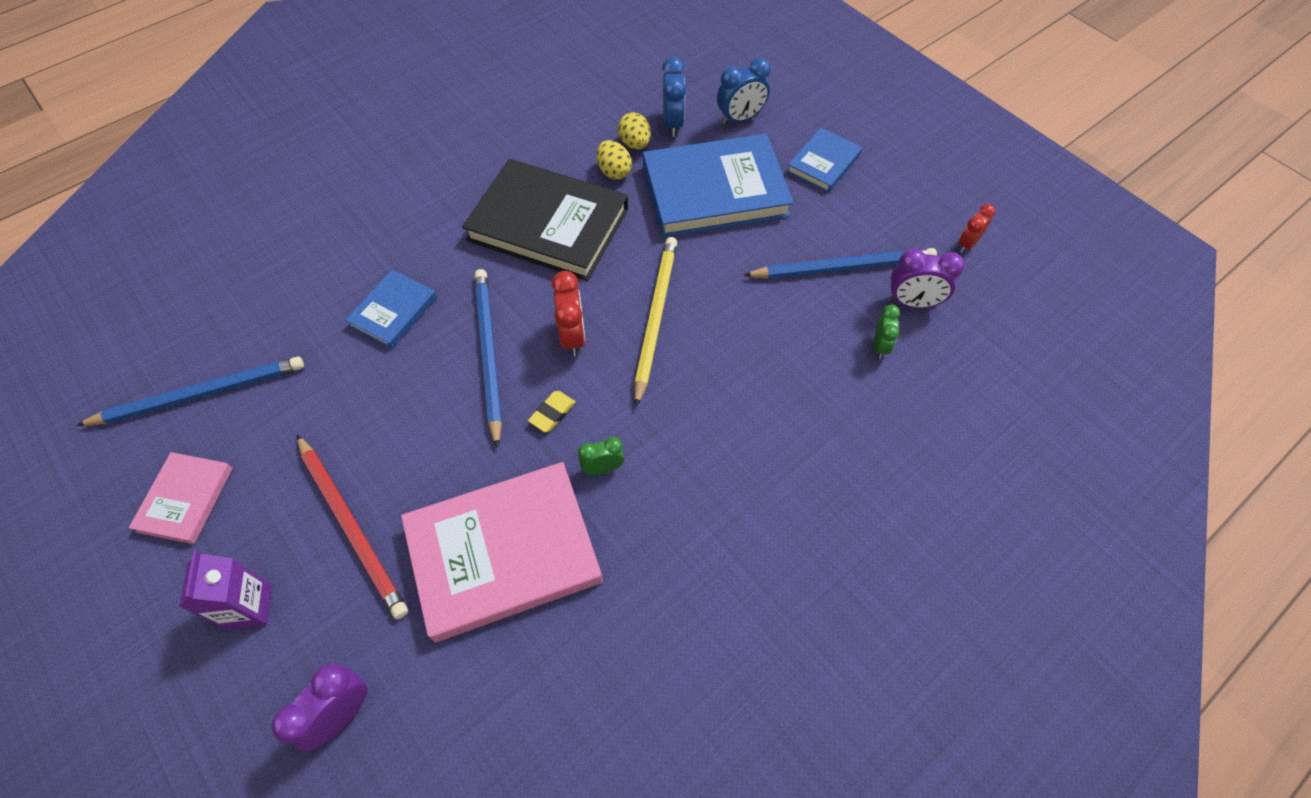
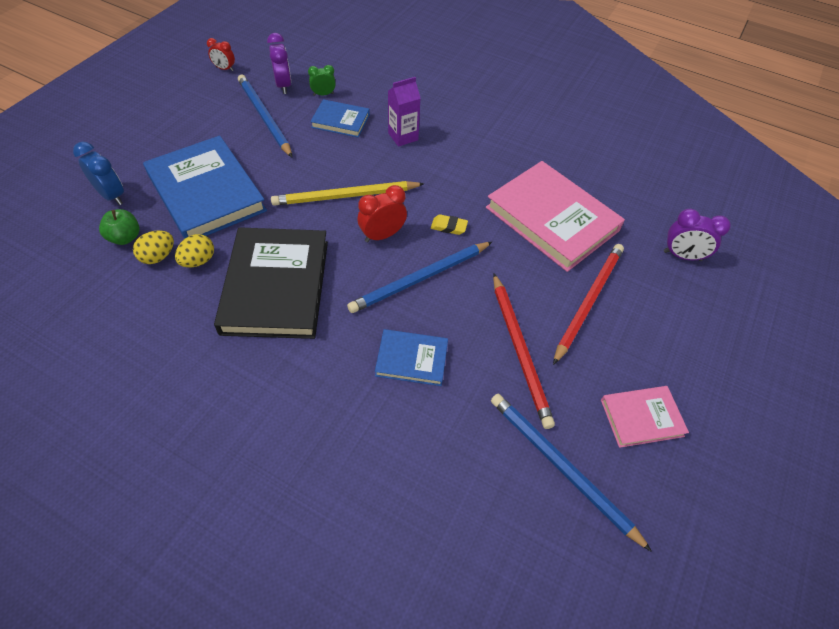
camera: 115 degrees left, 5 degrees down
(249, 606) = (671, 332): purple carton -> purple carton (403, 136)
(339, 415) = (519, 350): none -> red pencil
(603, 468) = (472, 191): green clock -> none
(673, 123) = (125, 237): blue clock -> green apple
(823, 163) = (159, 140): blue book -> blue book (340, 121)

